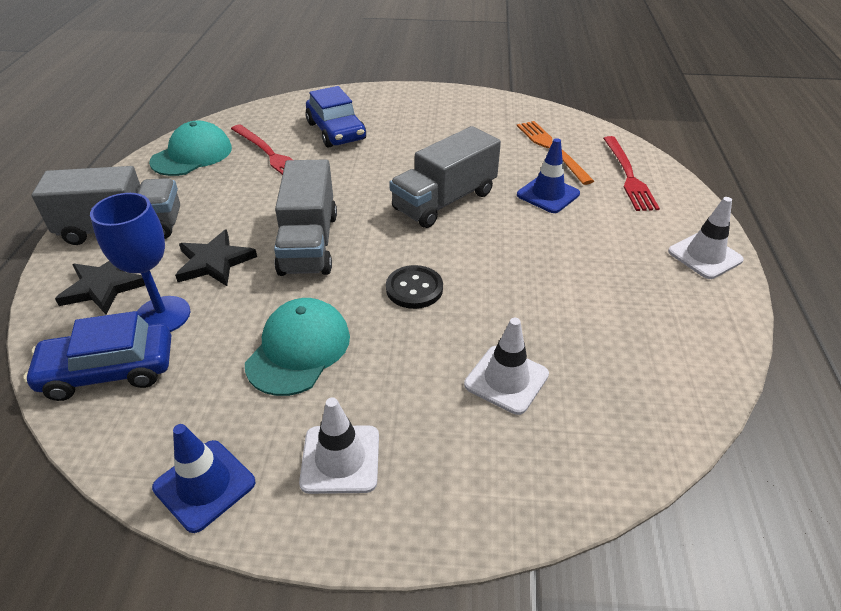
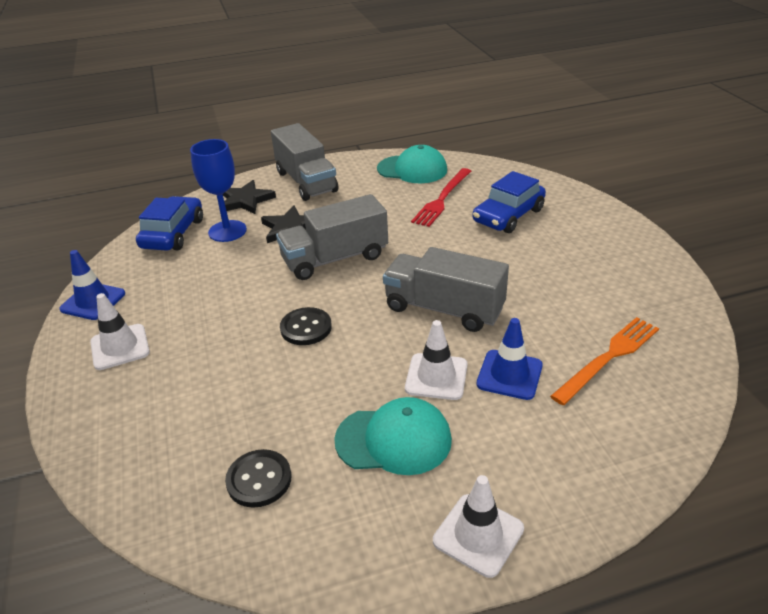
camera: 70 degrees right, 5 degrees down
(109, 371) = (173, 234): blue car -> blue car turned 45 degrees clockwise
(298, 349) = (215, 295): turquoise cap -> turquoise cap (394, 440)
(506, 379) = (216, 409): white traffic cone -> white traffic cone (436, 377)
(618, 363) = (259, 480): none -> black button
(628, 175) = (608, 435): red fork -> none

